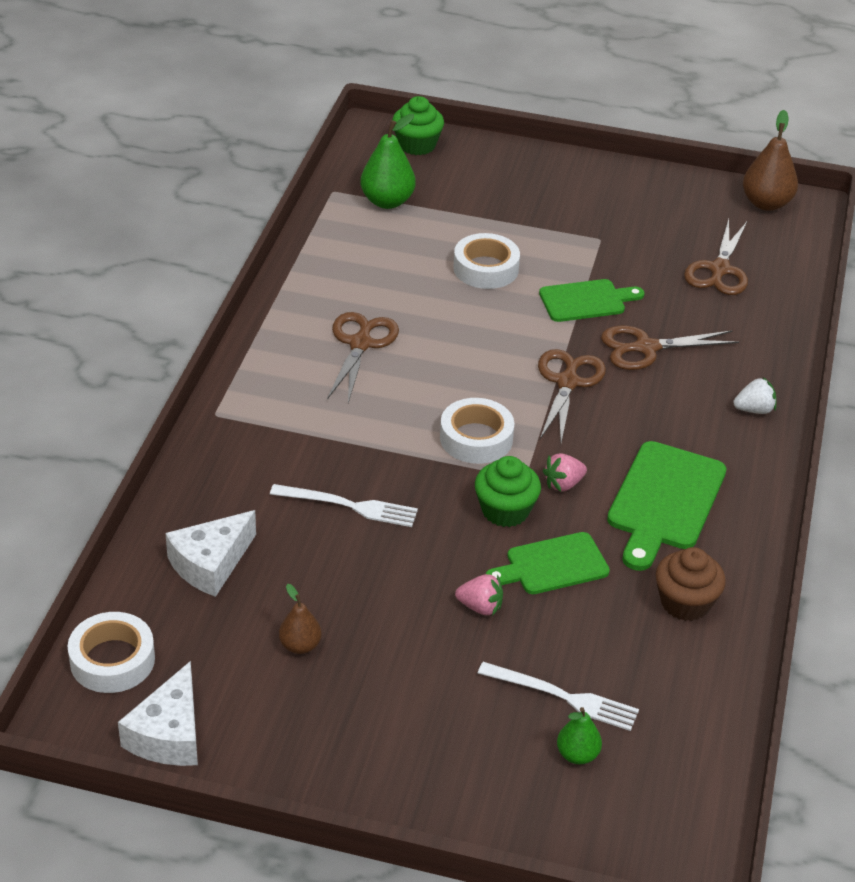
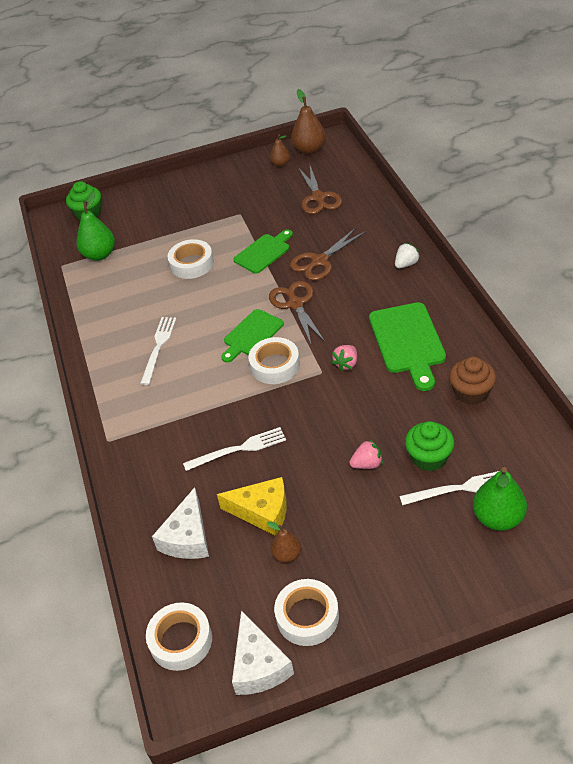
camera: 25 degrees left, 5 degrees up
(264, 720) = (307, 616): none -> white tape
(314, 586) = (262, 512): none -> yellow cheese
(360, 344) = (158, 347): brown scissors -> white fork
(505, 510) = (329, 398): green cupcake -> green cupcake (429, 457)
(552, 565) = (383, 414): green cutting board -> green cutting board (251, 335)
(577, 755) = (498, 518): green pear -> green pear, size x1.71
(711, 203) = (281, 164): none -> brown pear

